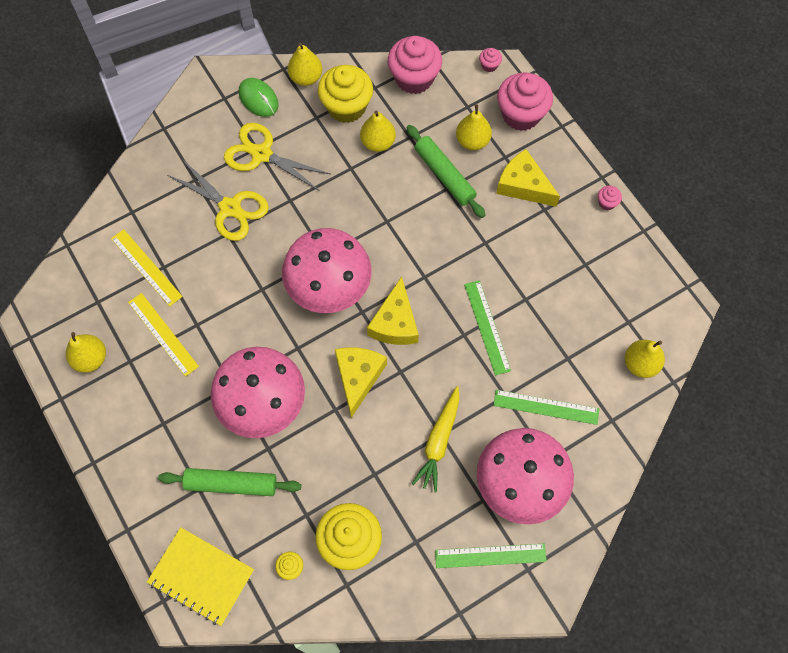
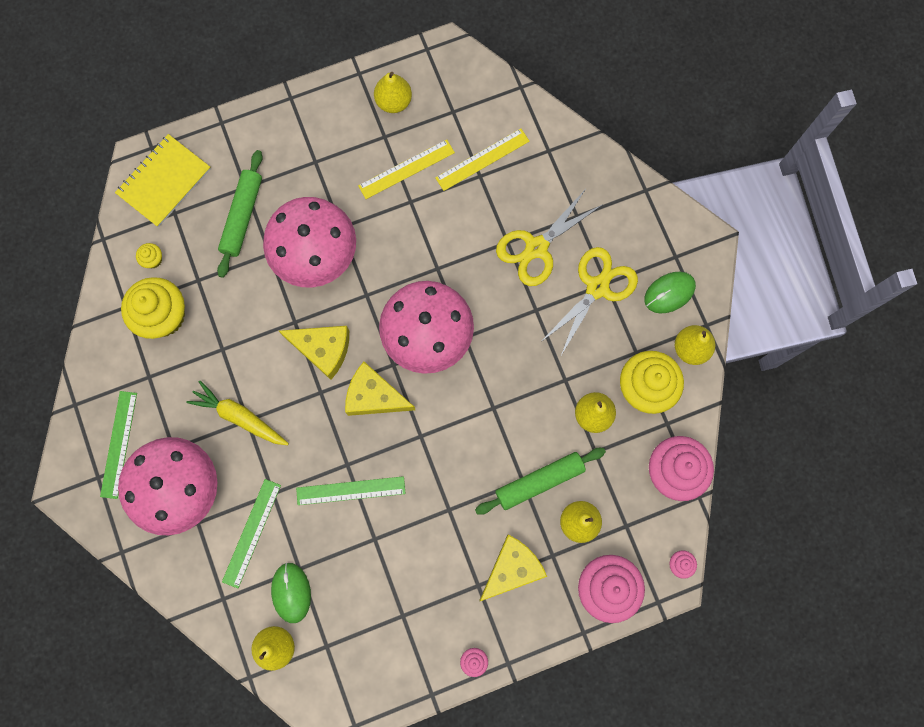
camera: 100 degrees right, 10 degrees up
(590, 361) = (291, 592): none -> green mouse

